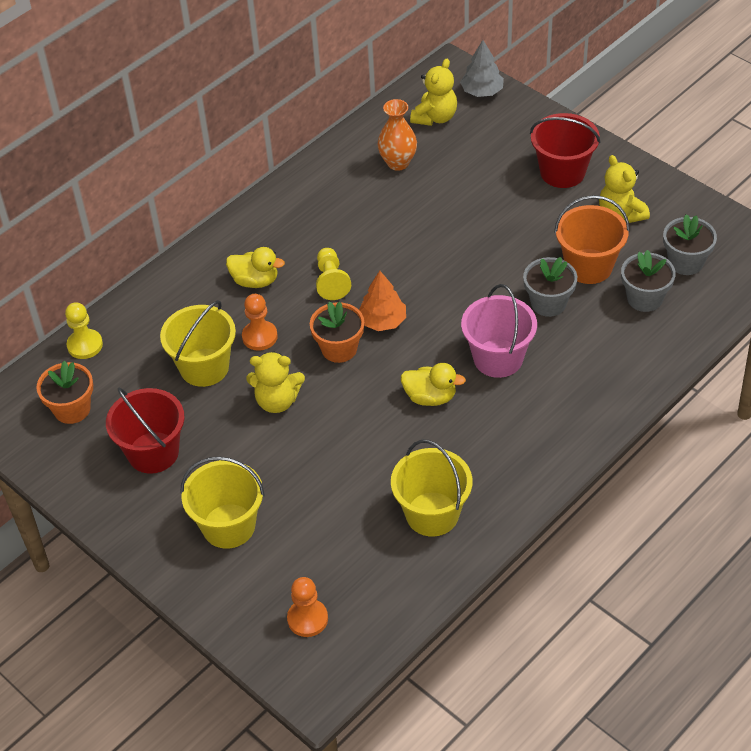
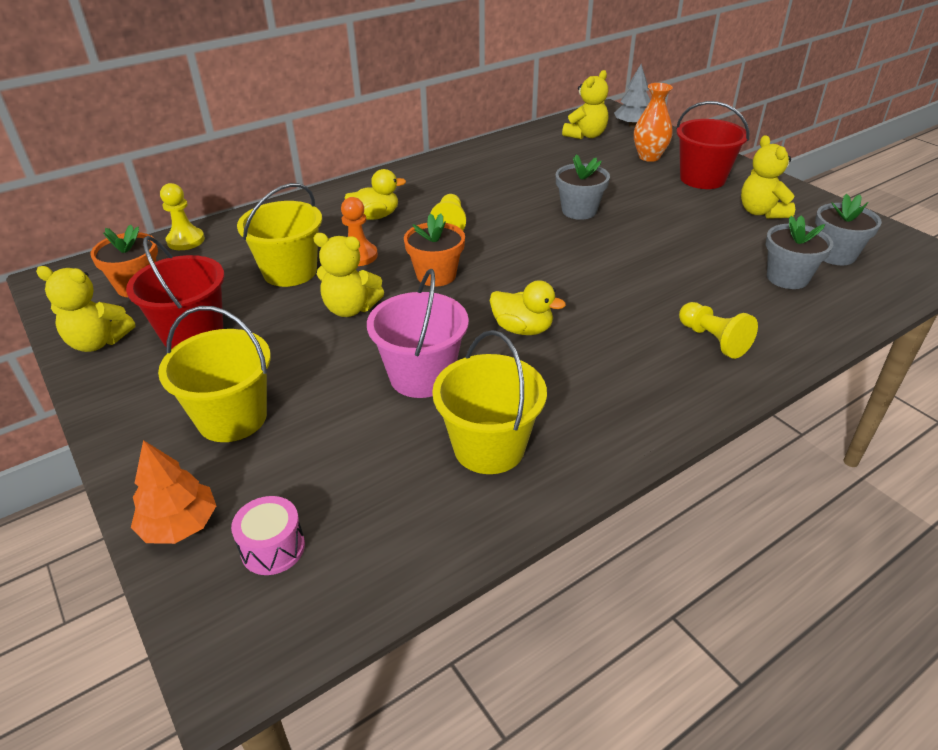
camera: 10 degrees right, 10 degrees down
(76, 476) = (98, 342): none -> yellow teddy bear
(255, 281) = (375, 216): yellow duck -> yellow duck turned 45 degrees counterclockwise
(307, 619) = (273, 548): orange pawn -> pink drum
(382, 321) = (490, 260): orange tree -> orange tree (180, 525)
(398, 163) = (543, 157): orange vase -> orange vase (649, 157)
(498, 358) = (609, 306): pink bucket -> pink bucket (421, 376)
(548, 303) = (675, 268): grey flower pot -> grey flower pot (579, 211)
(586, 381) = (713, 340): none -> yellow pawn
(588, 266) = (724, 245): orange bucket -> none

